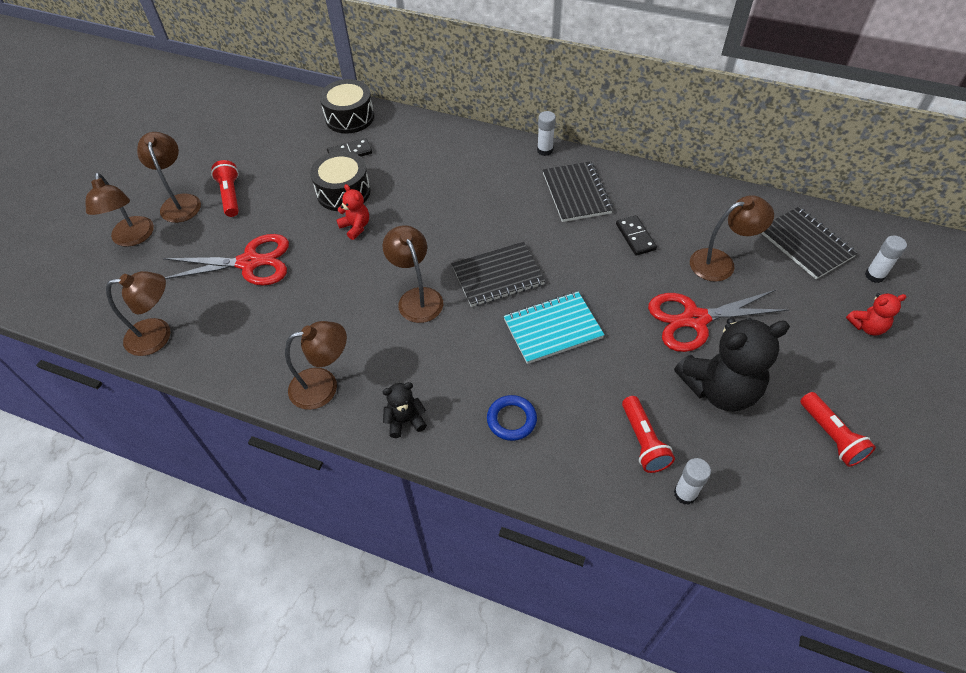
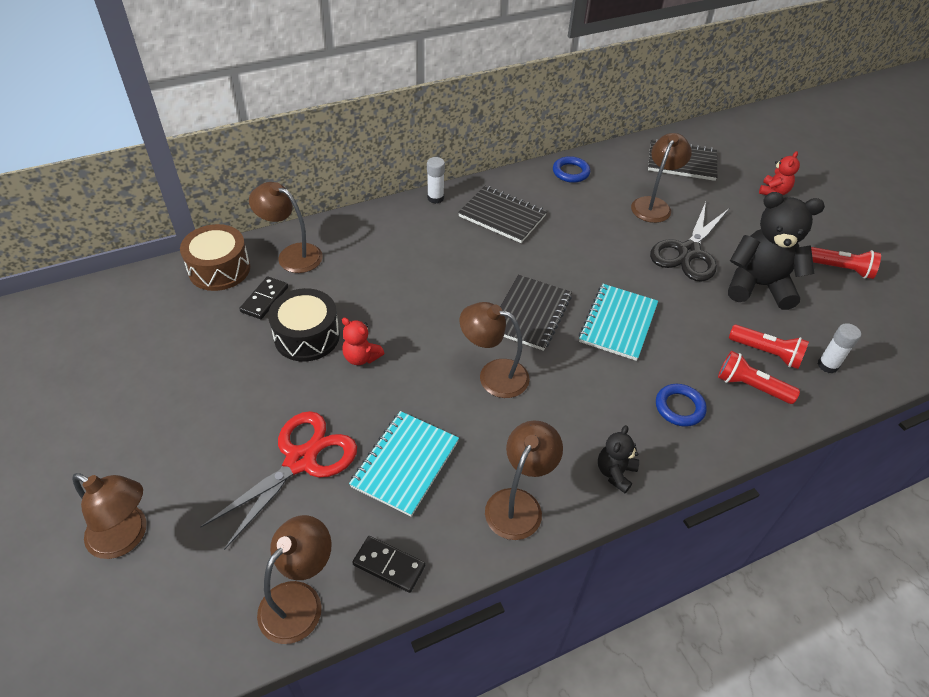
camera: 50 degrees left, 5 degrees down
(180, 202) = (135, 462): brown lamp -> brown lamp (292, 255)
(230, 195) = (188, 416): red flashlight -> red flashlight (750, 386)
(296, 309) = (405, 464): none -> turquoise notebook
(349, 117) = (219, 269): black drum -> brown drum
(356, 227) = (361, 357): red teddy bear -> red teddy bear turned 150 degrees counterclockwise
(635, 237) = (582, 222): black domino -> black domino (389, 565)
(683, 193) = (570, 172): none -> blue ring
(695, 319) = (688, 252): red scissors -> black scissors
(720, 389) = (758, 285): black teddy bear -> black teddy bear turned 105 degrees counterclockwise
(874, 275) = (738, 158): white glue stick -> none

